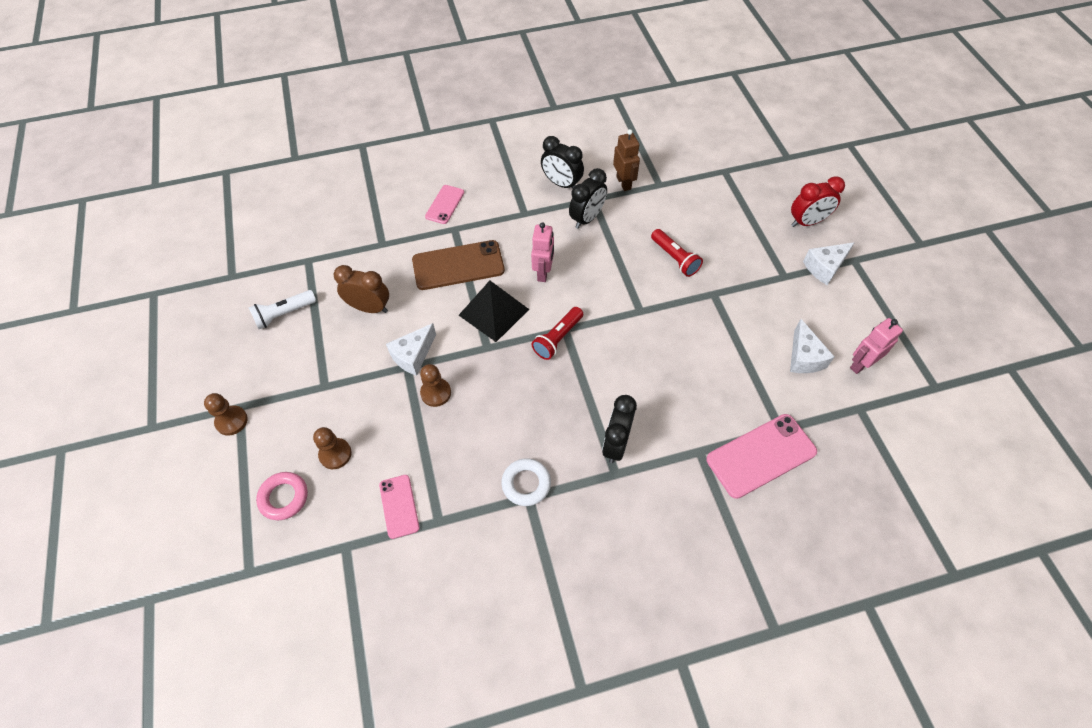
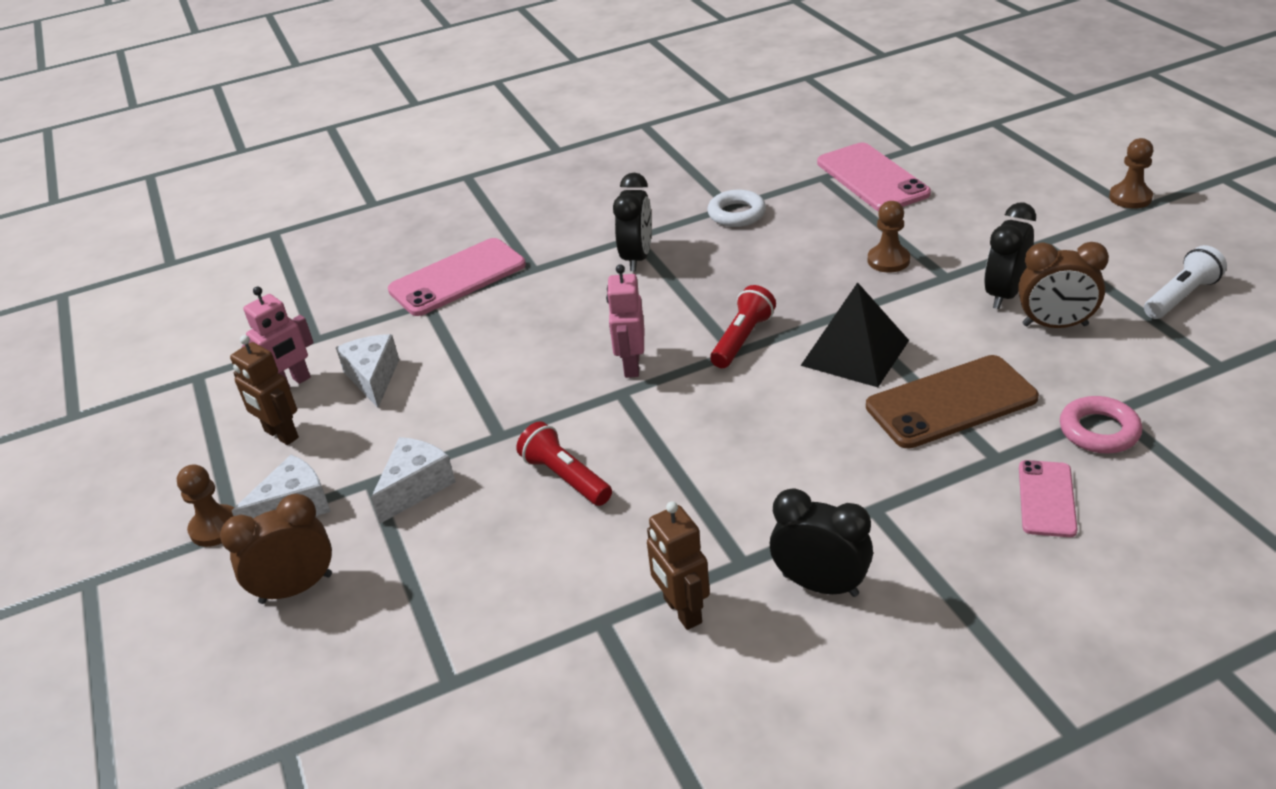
camera: 175 degrees right, 20 degrees down
(284, 497) = (1005, 163): pink ring -> pink ring (1099, 431)
(335, 454) = (975, 197): brown pawn -> brown pawn (215, 527)
(399, 506) = (872, 178): pink phone -> pink phone, size x1.74
(413, 355) = (945, 288): white cheese -> white cheese (416, 487)
(543, 272) = (796, 417): pink robot -> pink robot (631, 365)
(587, 218) = (744, 520): black clock -> black clock (1004, 294)
(807, 222) = (296, 588): red clock -> brown clock
(852, 321) = (281, 434): none -> brown robot

